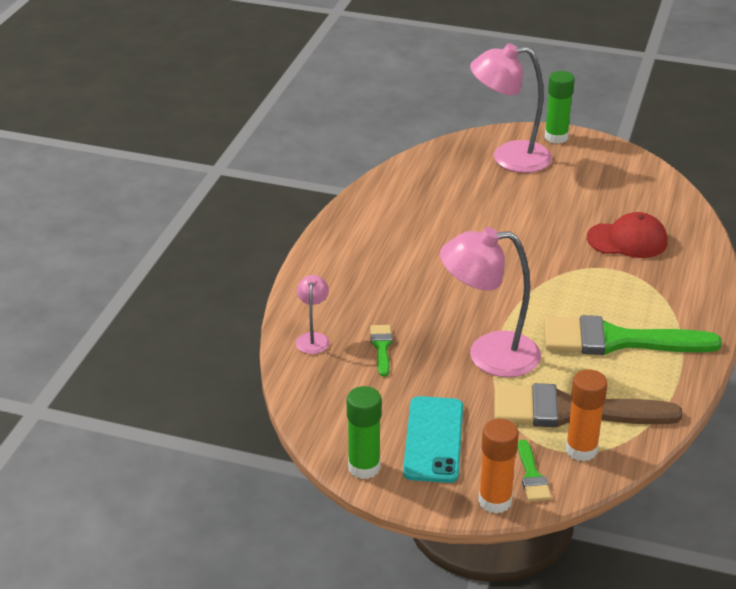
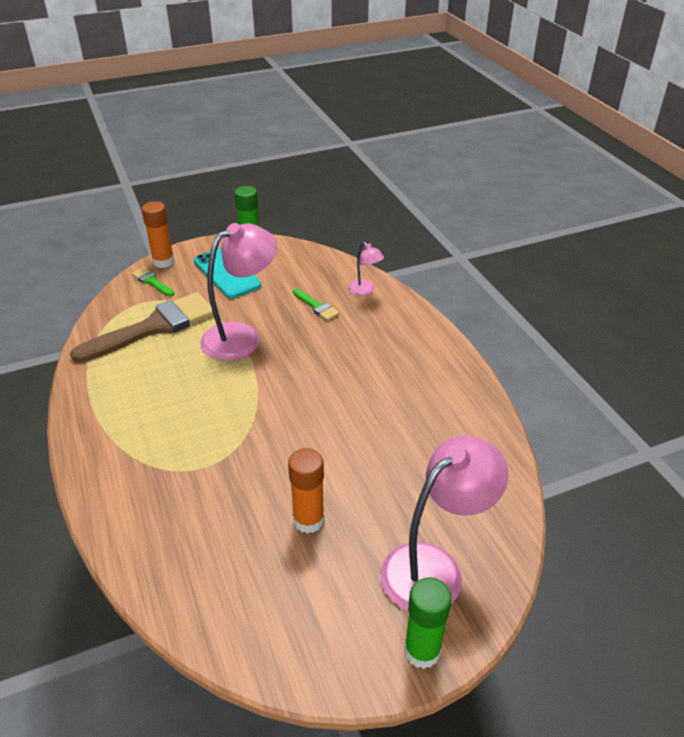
camera: 140 degrees right, 5 degrees up
(581, 450) = (131, 308): orange glue stick -> orange glue stick (308, 520)
(617, 340) = (154, 395): green brush -> none
(627, 240) = (213, 513): red cap -> none

